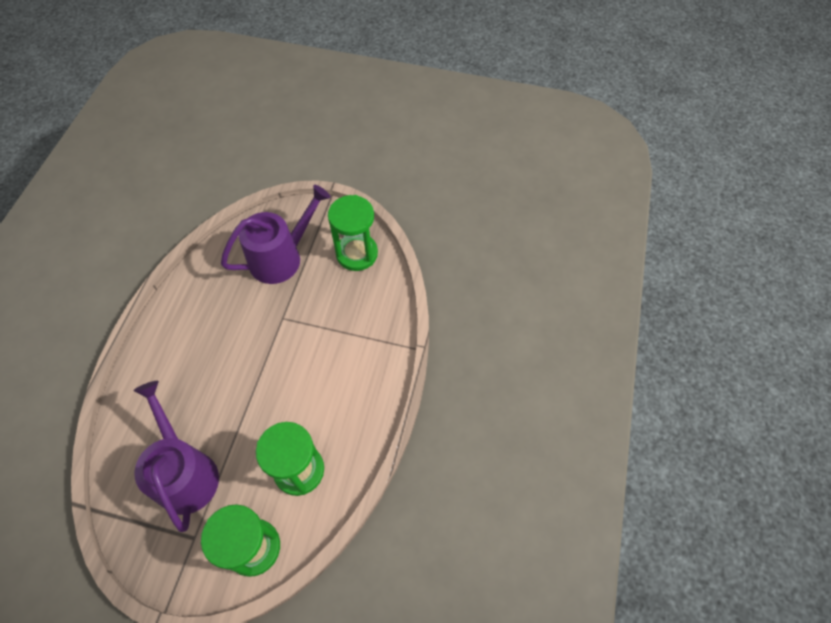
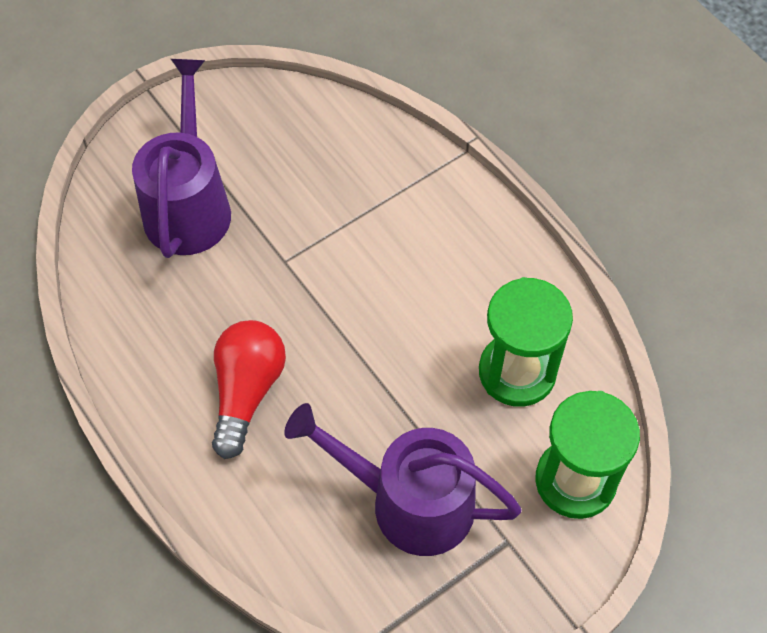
camera: 50 degrees left, 0 degrees up
(198, 356) = (247, 391): none -> red light bulb
(357, 253) = (270, 121): green hourglass -> none

